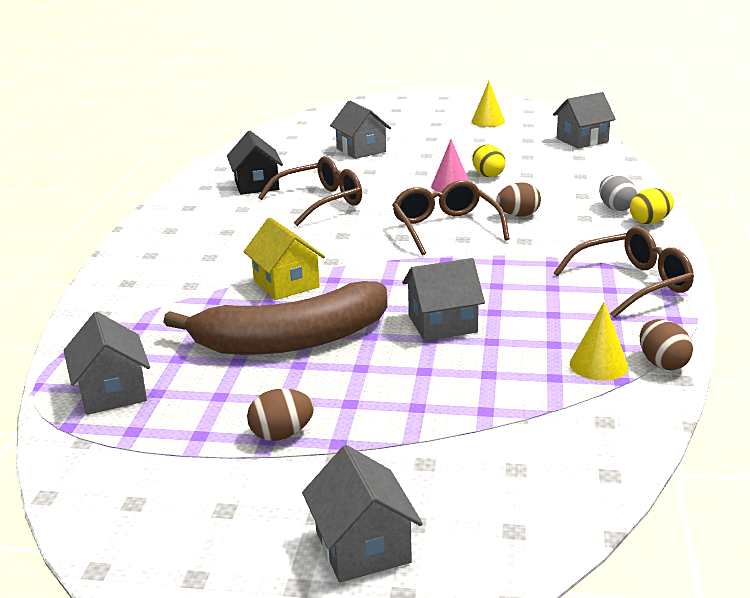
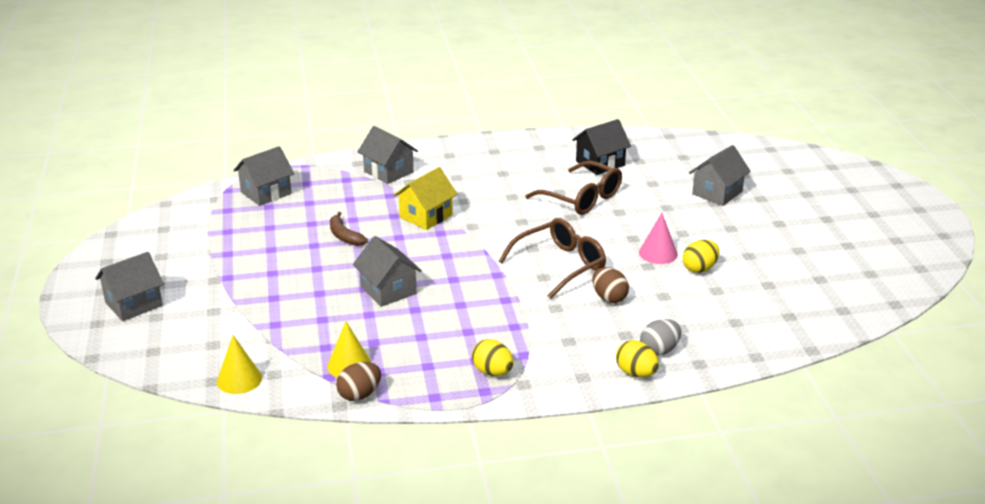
camera: 70 degrees right, 5 degrees up
(281, 434) = (233, 257): brown egg -> none
(291, 340) = (344, 236): brown banana -> brown banana, size x0.40
(488, 121) = (860, 247): yellow cone -> yellow cone (239, 379)
(582, 140) = (846, 313): grey house -> grey house (388, 172)
(633, 284) = (492, 372): brown glasses -> yellow egg

